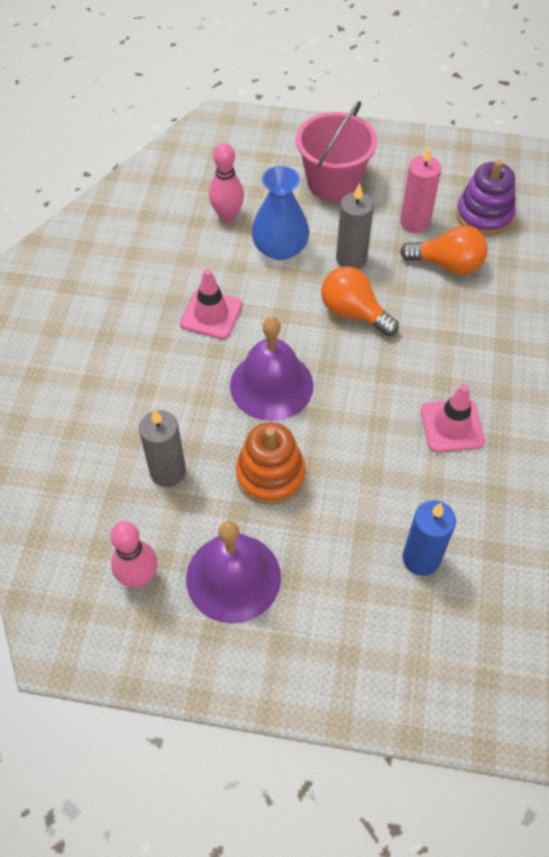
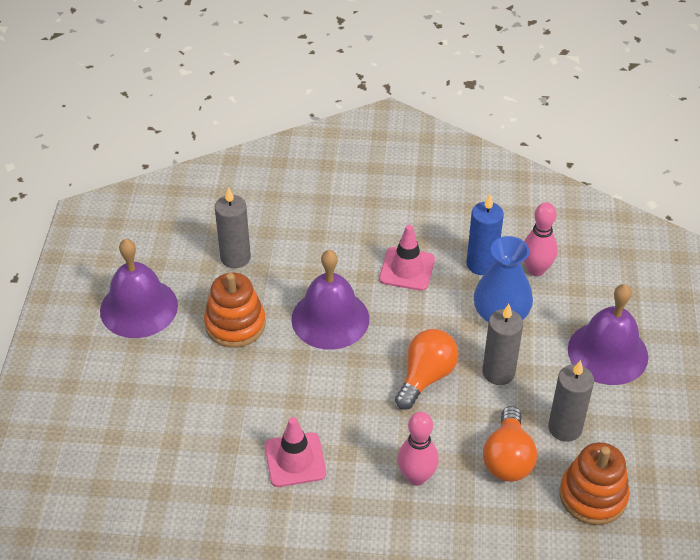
camera: 85 degrees right, 10 degrees down
(139, 577) = (140, 251): pink bowling pin -> pink bowling pin (416, 477)
(333, 182) = (607, 352): pink bucket -> purple bell
(414, 222) = (565, 428): pink candle -> grey candle
(421, 558) = (153, 434): blue candle -> blue candle (481, 264)
(484, 215) = (593, 496): purple stacking toy -> orange stacking toy

